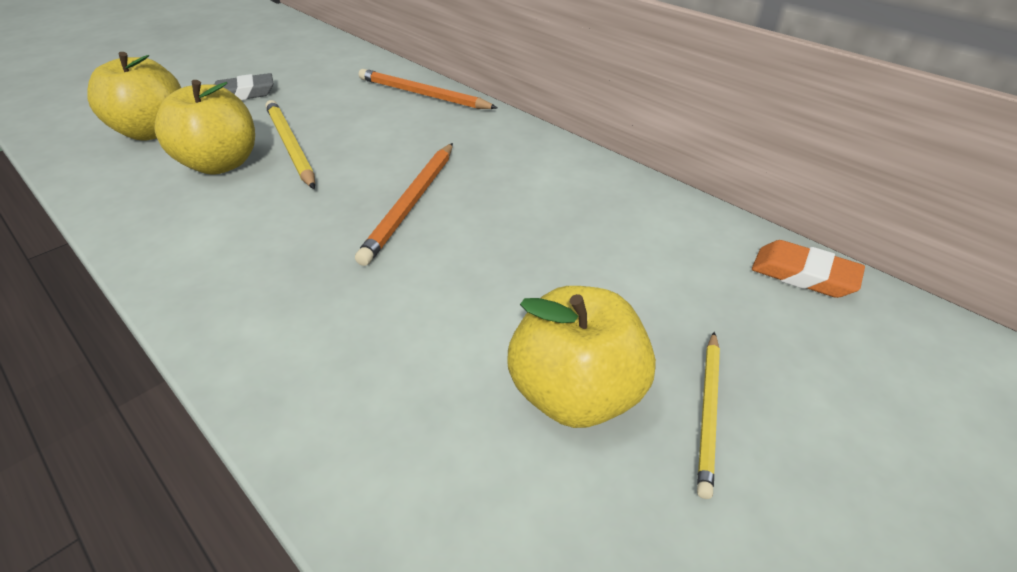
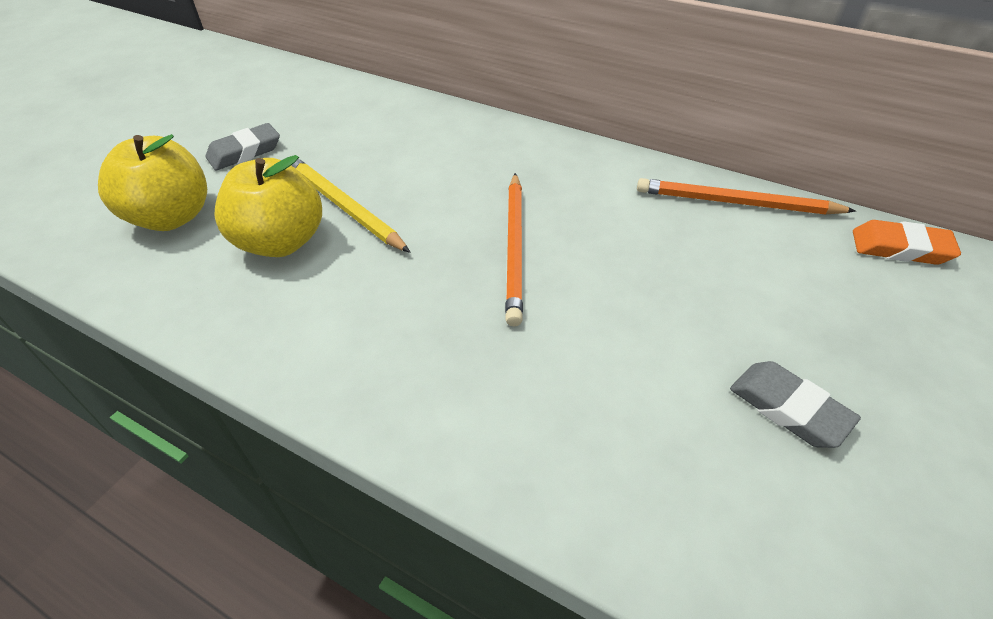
camera: 15 degrees left, 5 degrees up
(422, 94) = (442, 121): orange pencil -> orange pencil (735, 203)
(575, 394) = (788, 408): yellow apple -> grey eraser
(708, 412) = (903, 396): yellow pencil -> none

